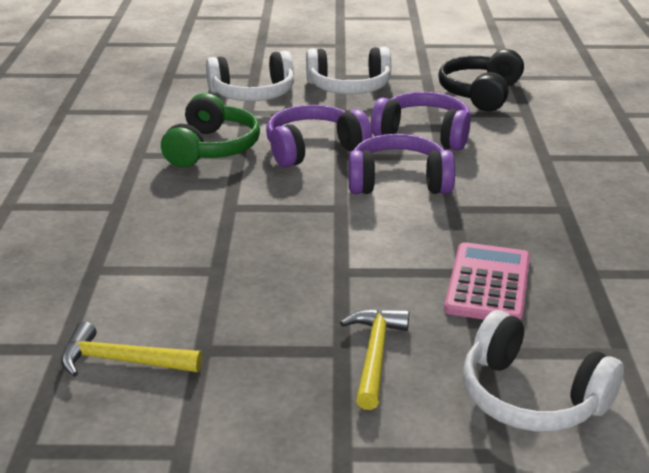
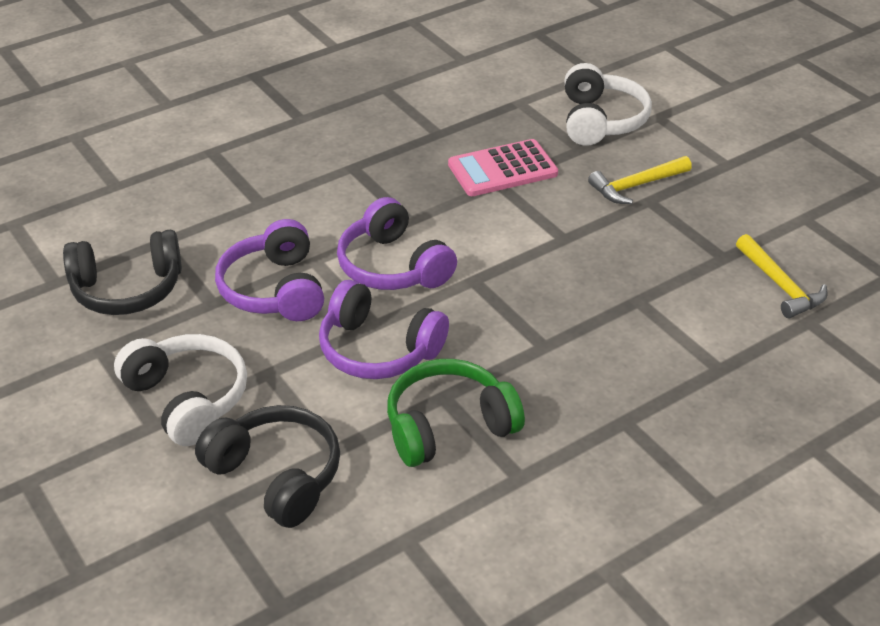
camera: 125 degrees left, 10 degrees up
(253, 94) = (276, 476): white headphones -> black headphones

